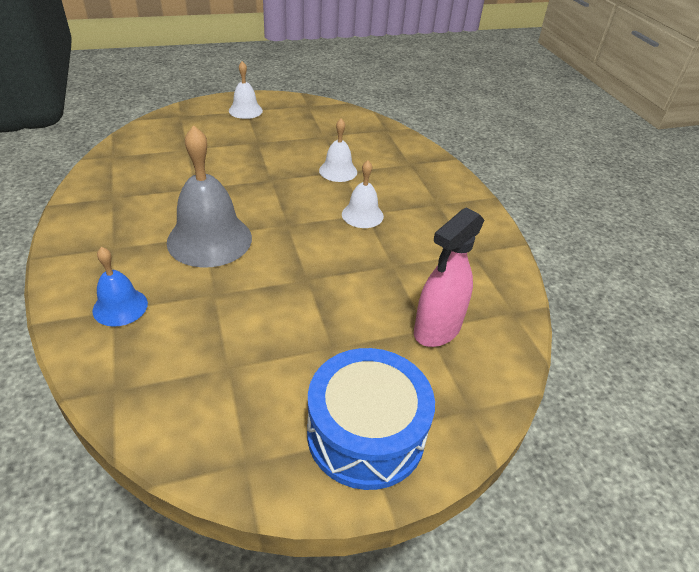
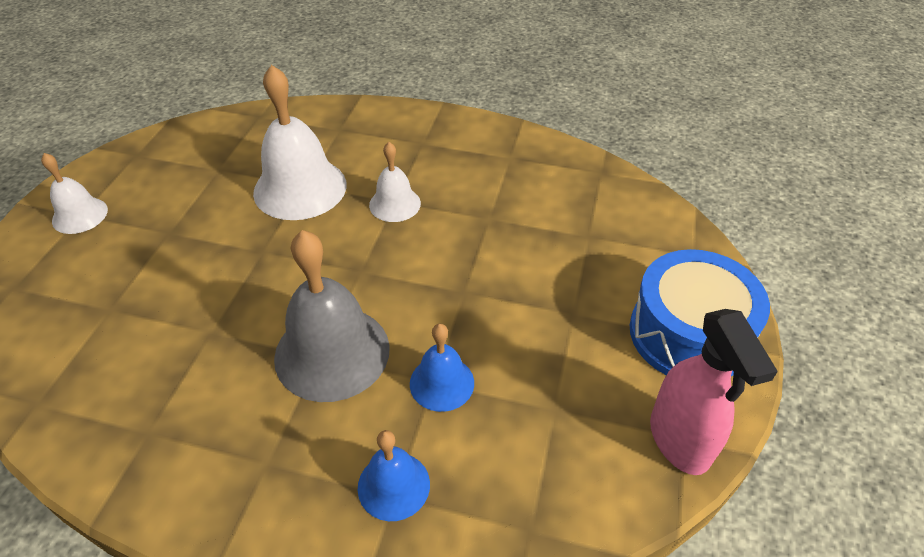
camera: 55 degrees left, 5 degrees up
(215, 298) = (442, 383): none -> blue bell
(338, 171) = (300, 188): white bell -> white bell, size x1.83
(437, 330) = (594, 230): pink spray bottle -> pink spray bottle (679, 441)

